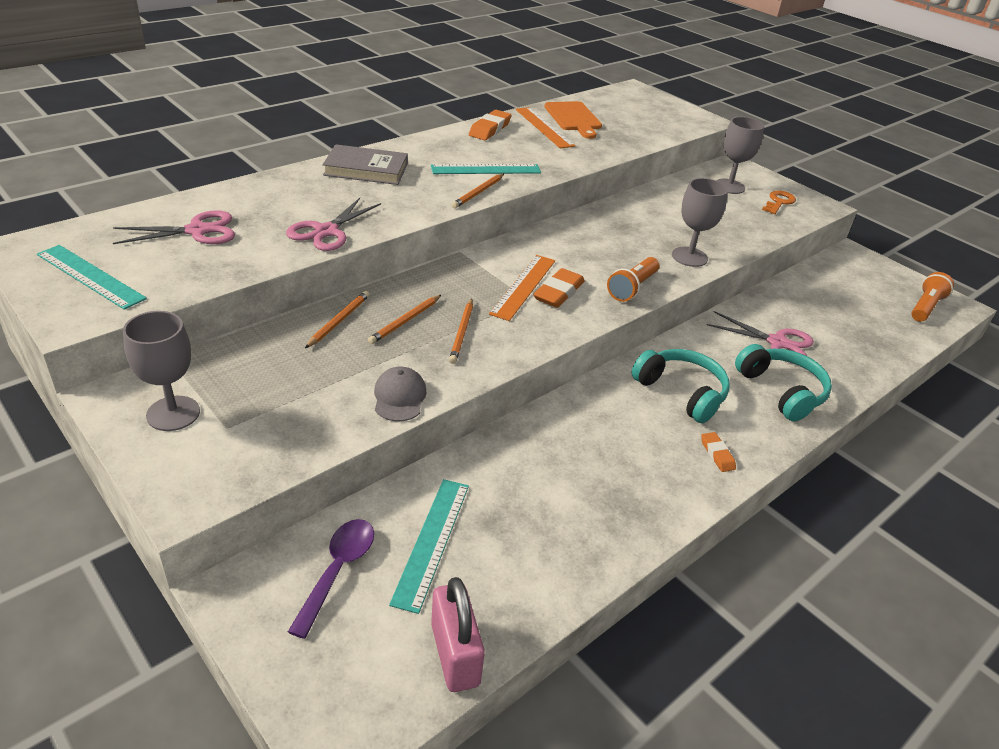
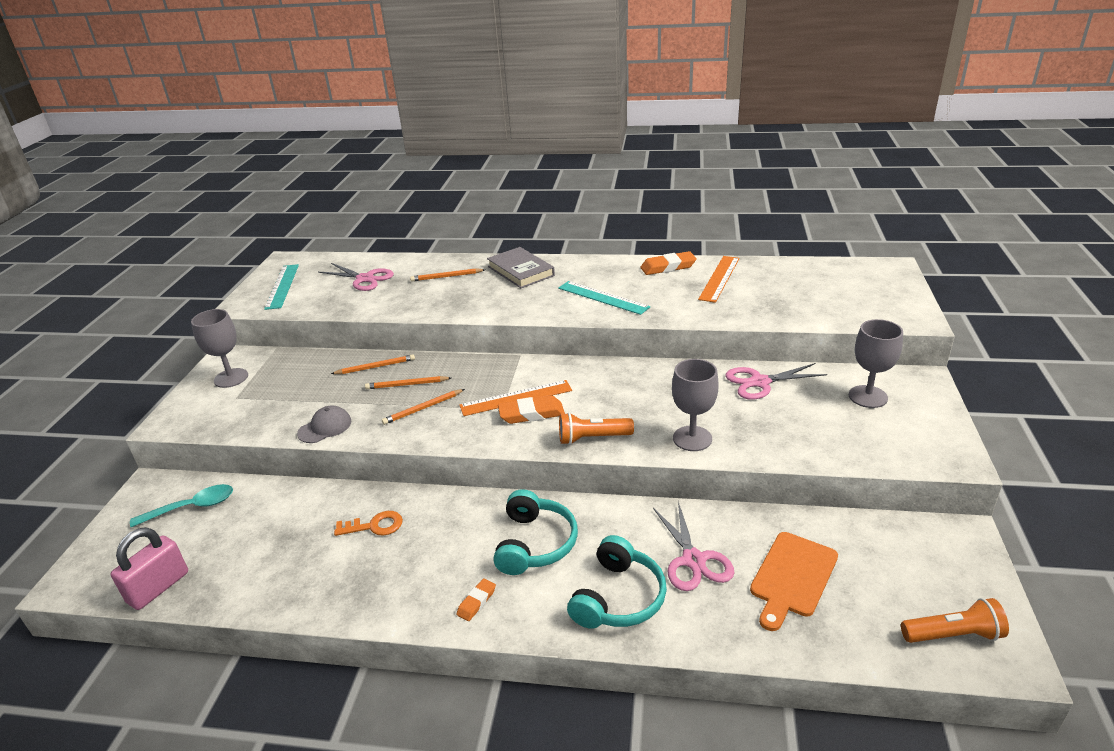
camera: 55 degrees right, 5 degrees down
(326, 231) = (423, 304): pink scissors -> pink scissors (760, 382)
(338, 570) = (192, 507): purple spoon -> turquoise spoon
(432, 542) = (245, 525): turquoise ruler -> none
(478, 193) = (563, 313): orange pencil -> orange pencil (446, 277)
(573, 118) = (764, 278): orange cutting board -> orange cutting board (792, 577)
(779, 202) = (900, 433): orange key -> orange key (374, 526)

